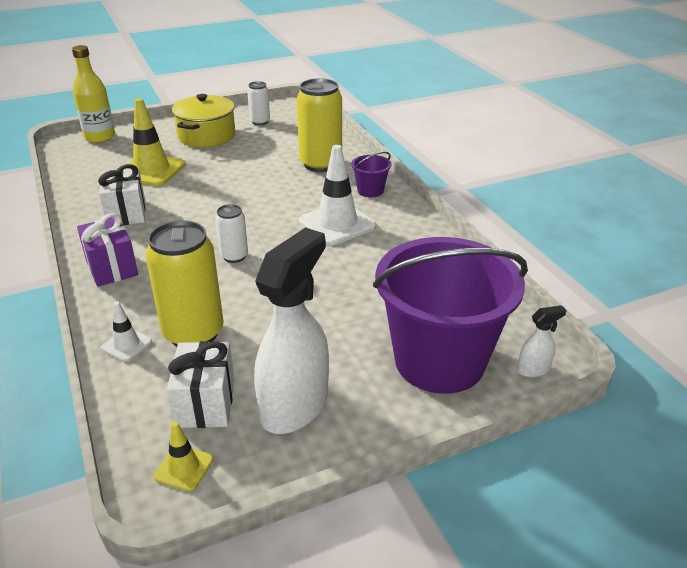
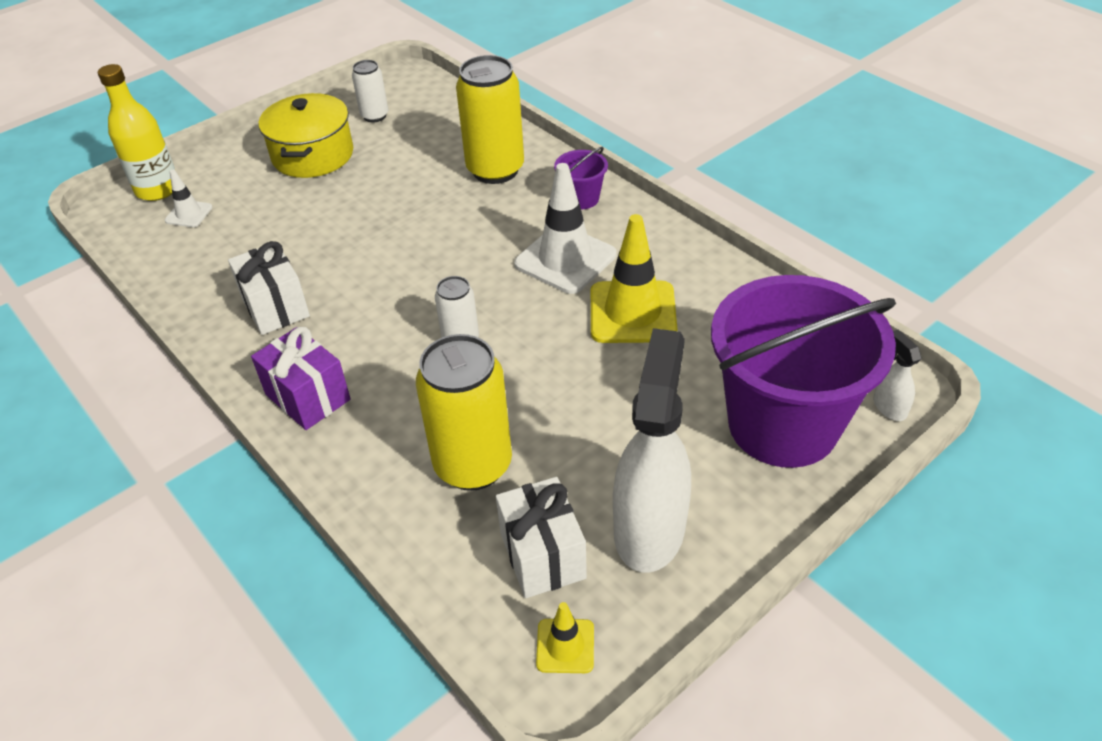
camera: 15 degrees left, 10 degrees up
(126, 345) = (397, 504): white traffic cone -> white traffic cone (189, 214)
(151, 170) = (268, 230): yellow traffic cone -> yellow traffic cone (632, 312)
(533, 369) = (889, 407): white spray bottle -> white spray bottle turned 75 degrees counterclockwise

